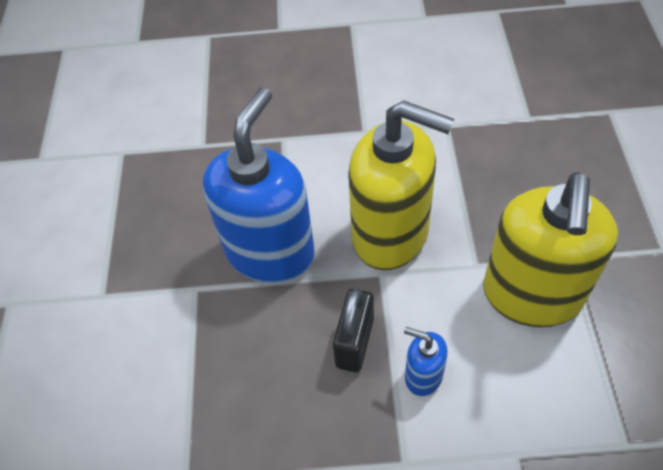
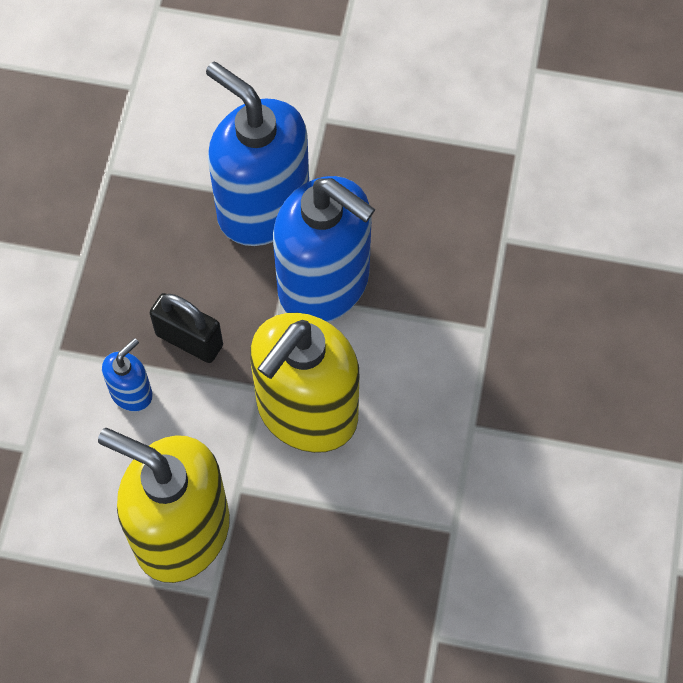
camera: 100 degrees right, 10 degrees up
(203, 320) = (262, 207): none -> blue soap dispenser

